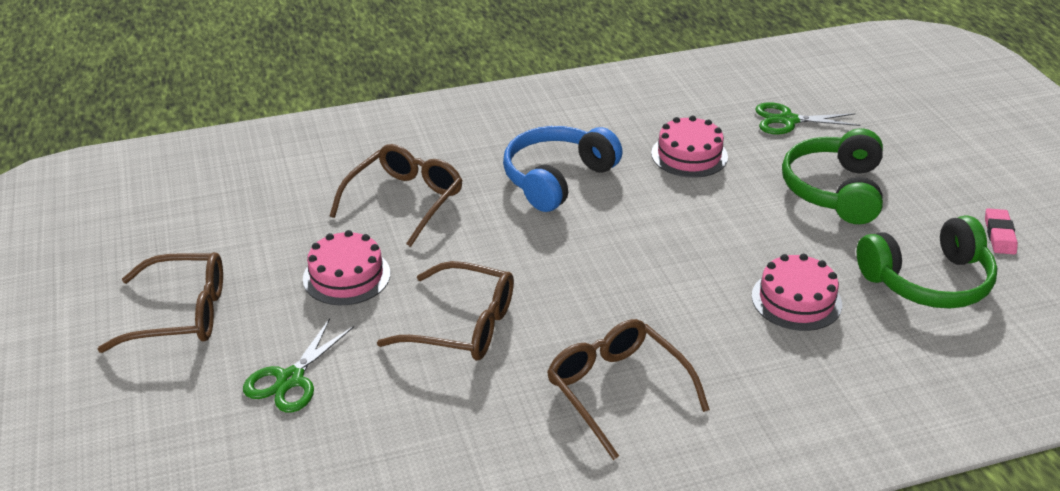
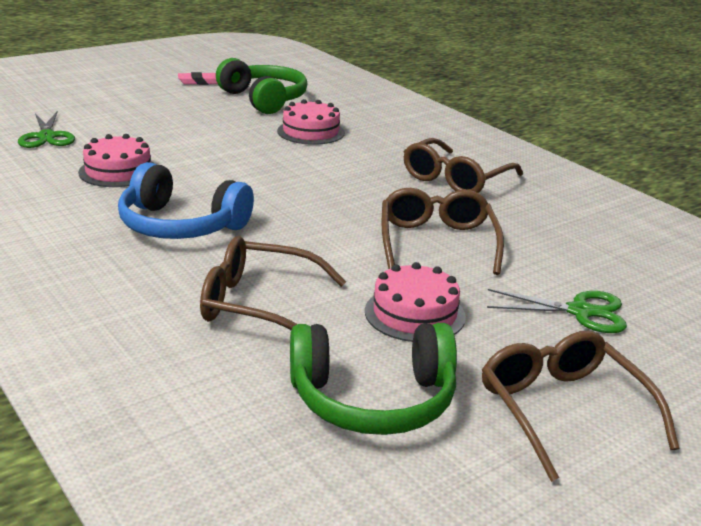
camera: 110 degrees left, 10 degrees down
(834, 190) = (160, 122): green headphones -> green headphones (373, 399)

